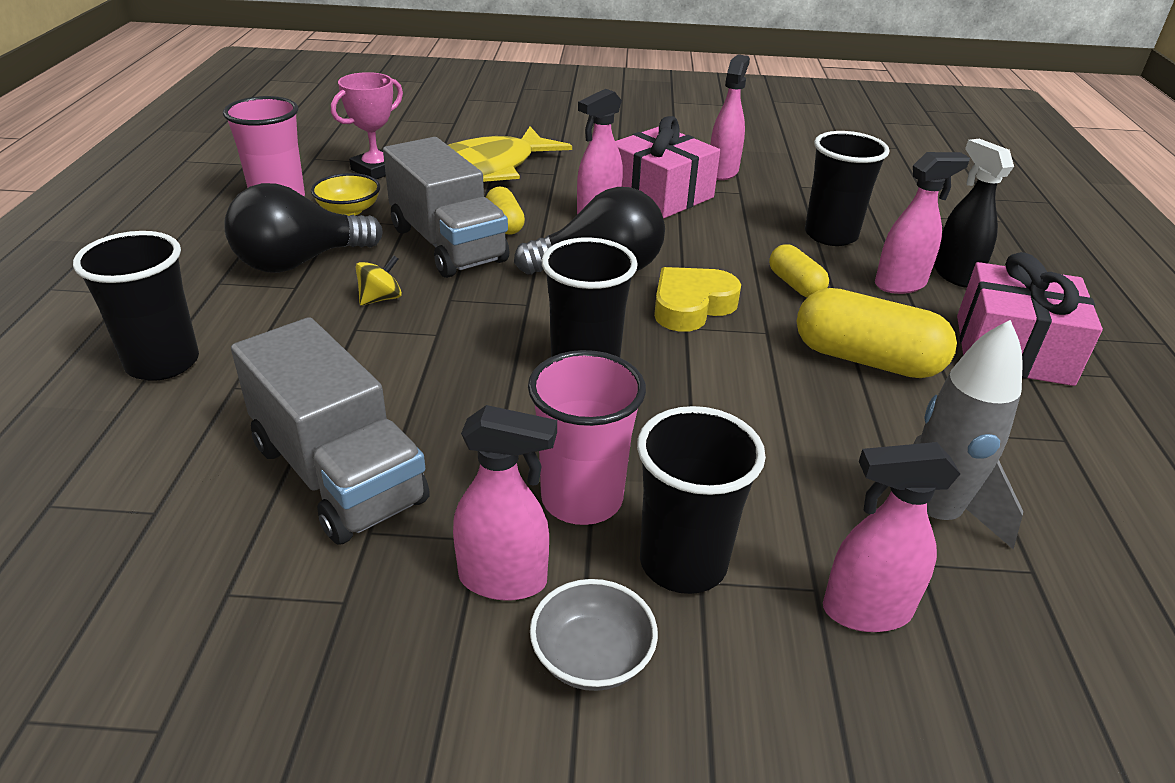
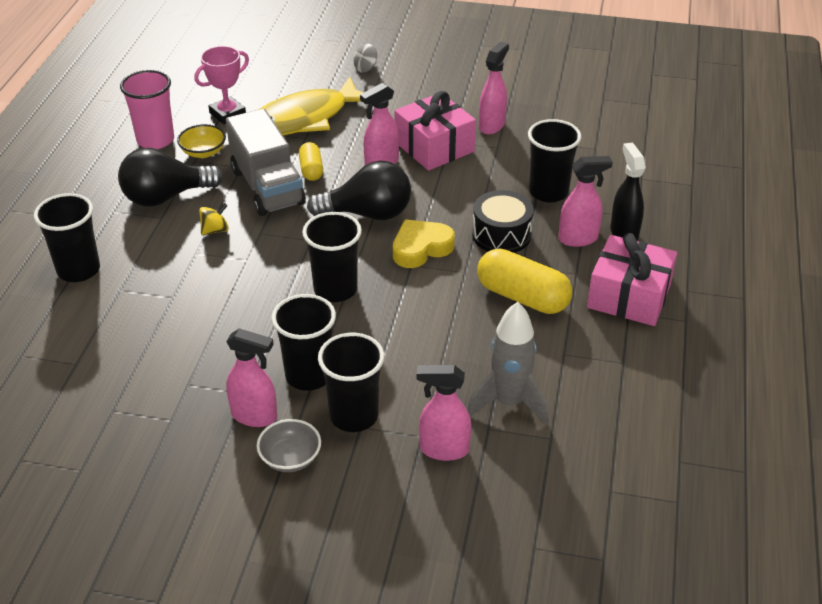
camera: 10 degrees right, 5 degrees up
(338, 474) = (175, 349): grey truck -> none
(543, 124) = (365, 68): none -> grey spinning top
(582, 499) = (309, 375): pink cup -> black cup
(795, 285) = (501, 235): yellow capsule -> black drum

